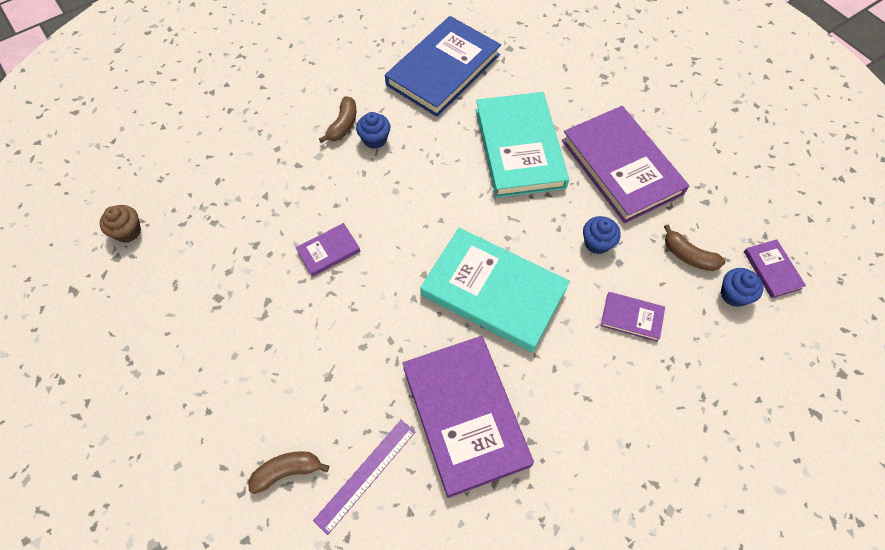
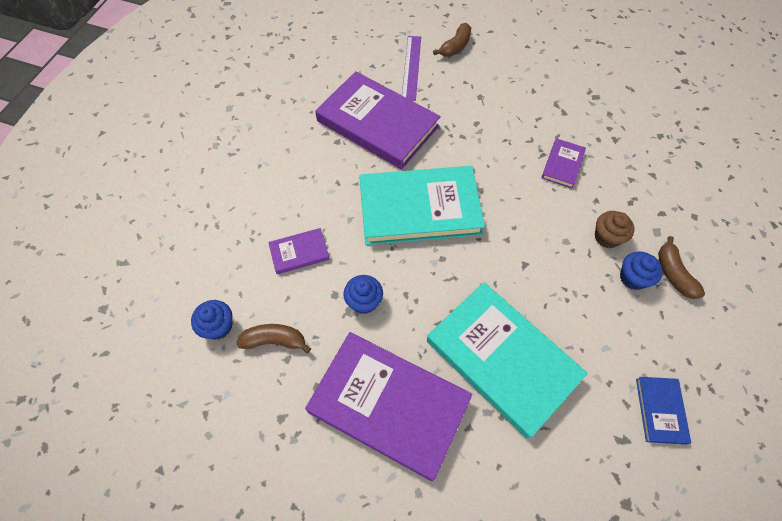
camera: 145 degrees right, 0 degrees up
(128, 231) = (702, 97): brown cupcake -> brown cupcake (607, 237)
(443, 70) = (660, 410): blue book -> blue book, size x0.45
(772, 270) = (188, 376): purple book -> none

